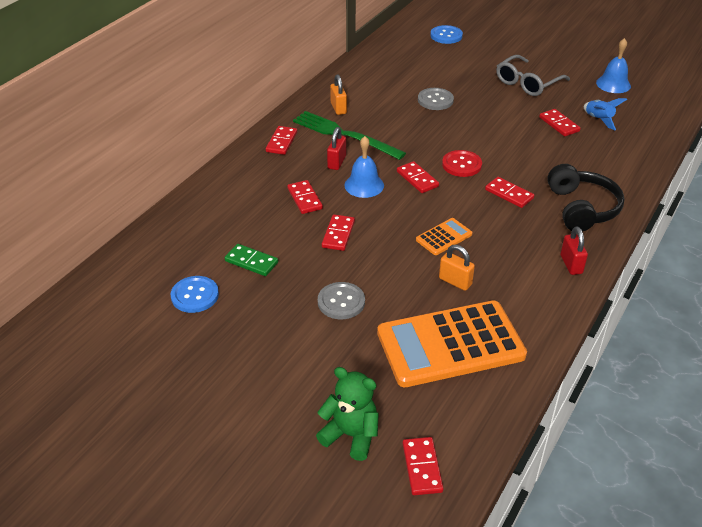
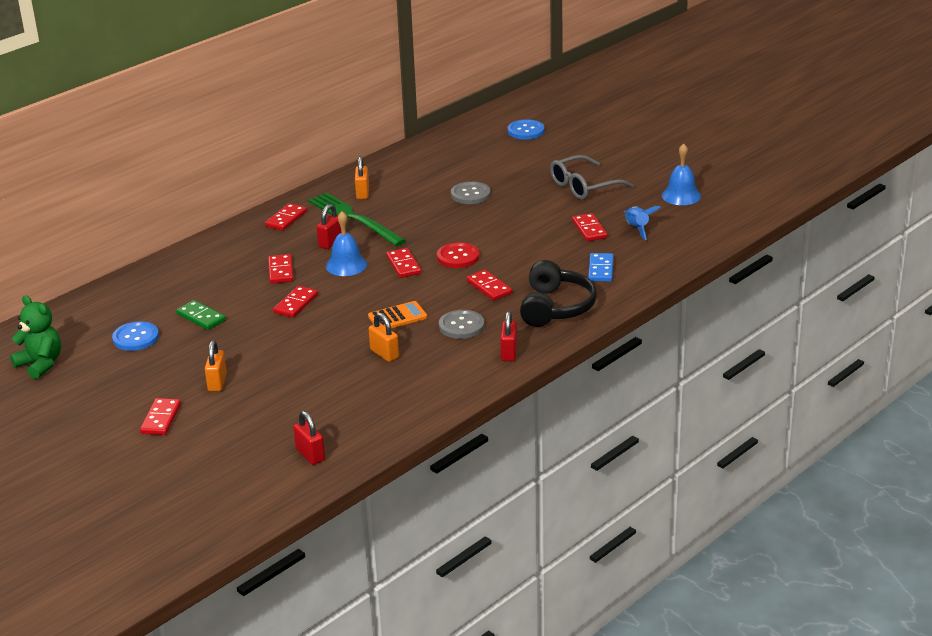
camera: 15 degrees right, 10 degrees down
(306, 340) = (217, 382): none -> orange padlock
(341, 302) = (266, 357): grey button -> grey button (461, 326)
(351, 435) = (217, 453): green teddy bear -> green teddy bear (40, 364)
(422, 467) = (265, 483): red domino -> red domino (161, 419)
(450, 344) = (347, 401): orange calculator -> none
(450, 420) = (310, 455): none -> red padlock
(595, 164) = (600, 269): none -> blue domino

